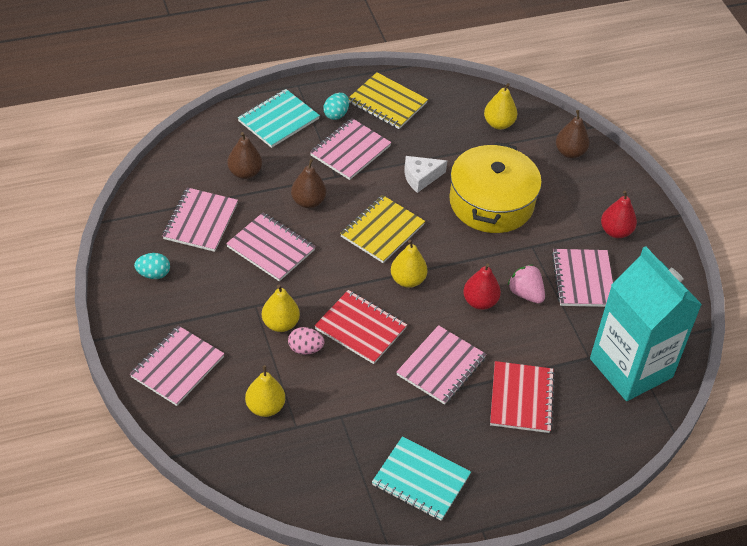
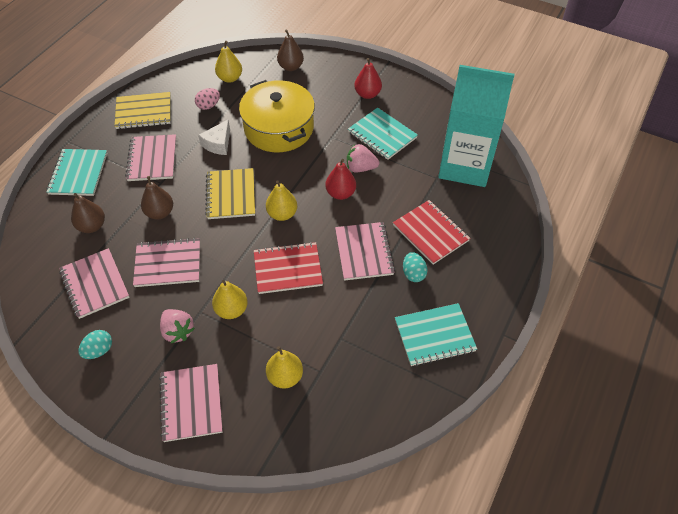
camera: 40 degrees left, 5 degrees up
(223, 307) = (178, 331): none -> pink strawberry
(305, 349) = (267, 313): pink egg -> pink egg (208, 106)
(336, 114) = (116, 142): turquoise egg -> turquoise egg (413, 274)
(583, 279) = (382, 135): pink notebook -> turquoise notebook

